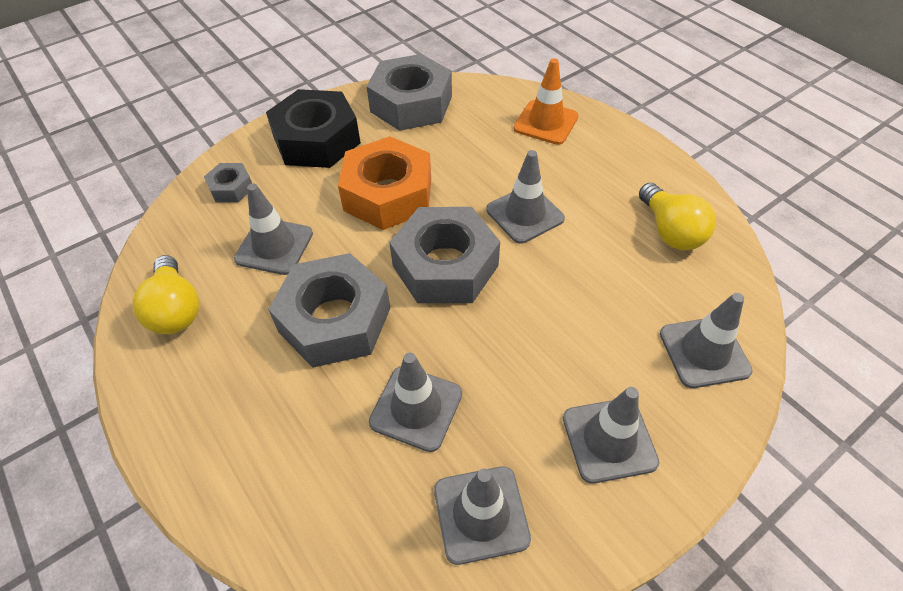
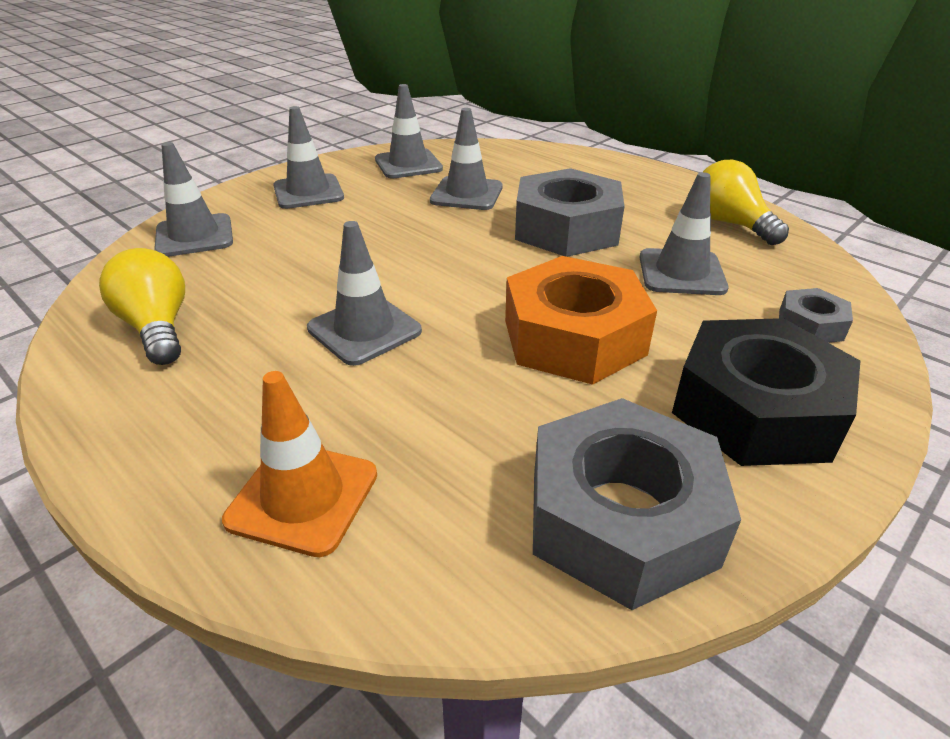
camera: 170 degrees right, 15 degrees down
(445, 266) = (465, 272): grey nut -> none

